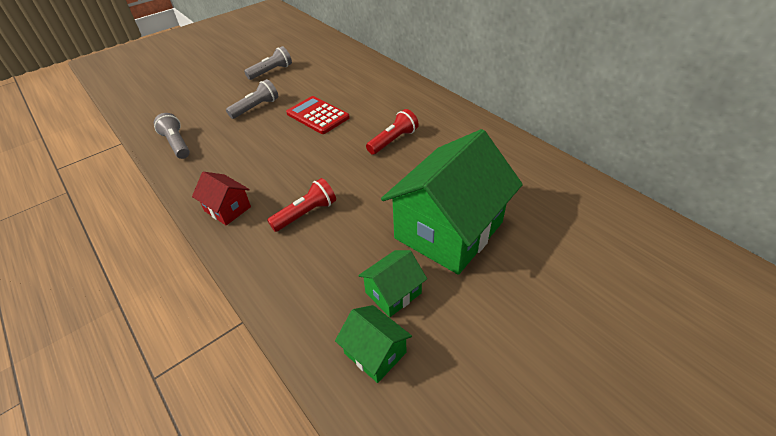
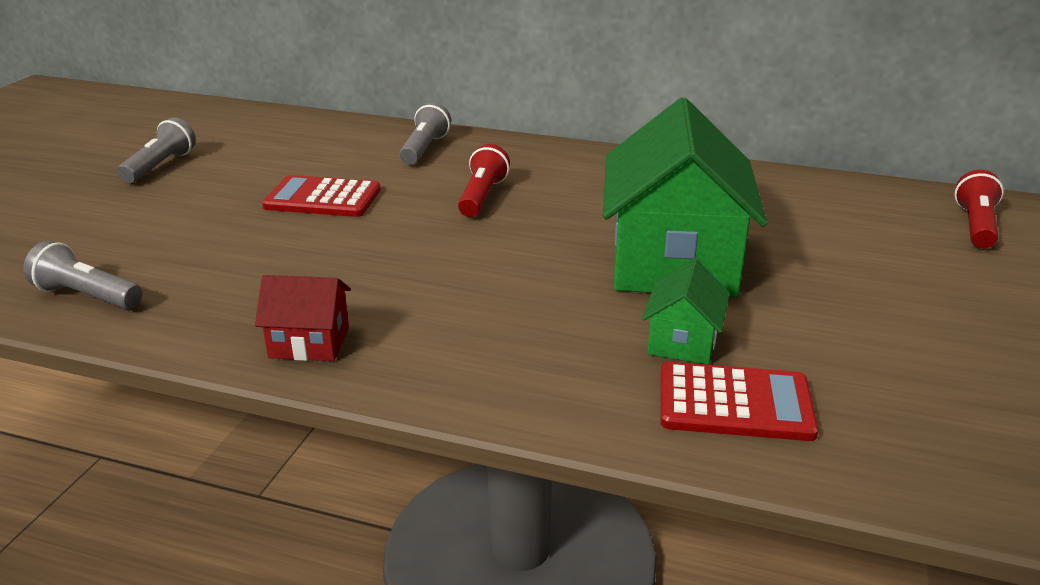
camera: 35 degrees left, 15 degrees down
(256, 108) = (192, 214): grey flashlight -> grey flashlight (424, 149)
(306, 213) = (452, 307): red flashlight -> red flashlight (975, 226)
(375, 353) = (734, 403): green house -> red calculator

